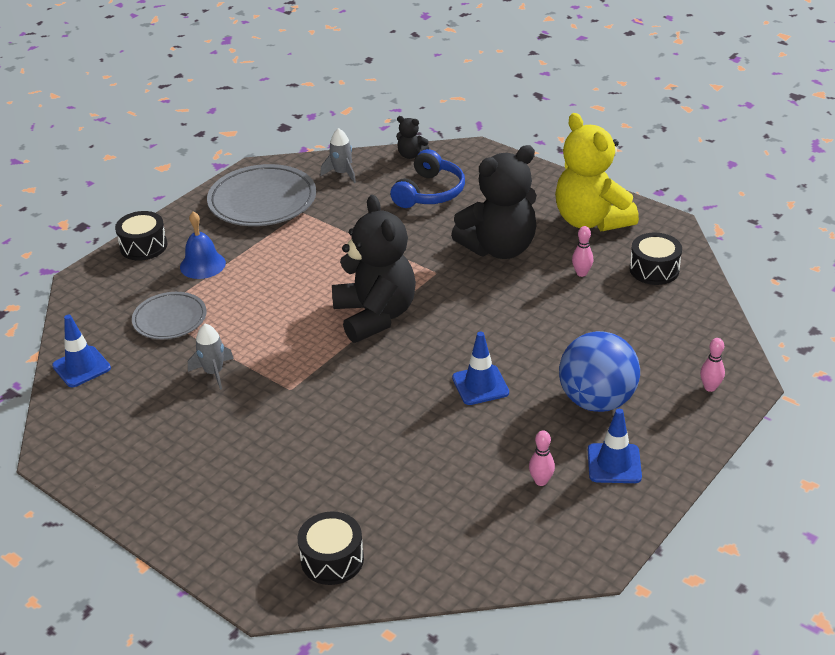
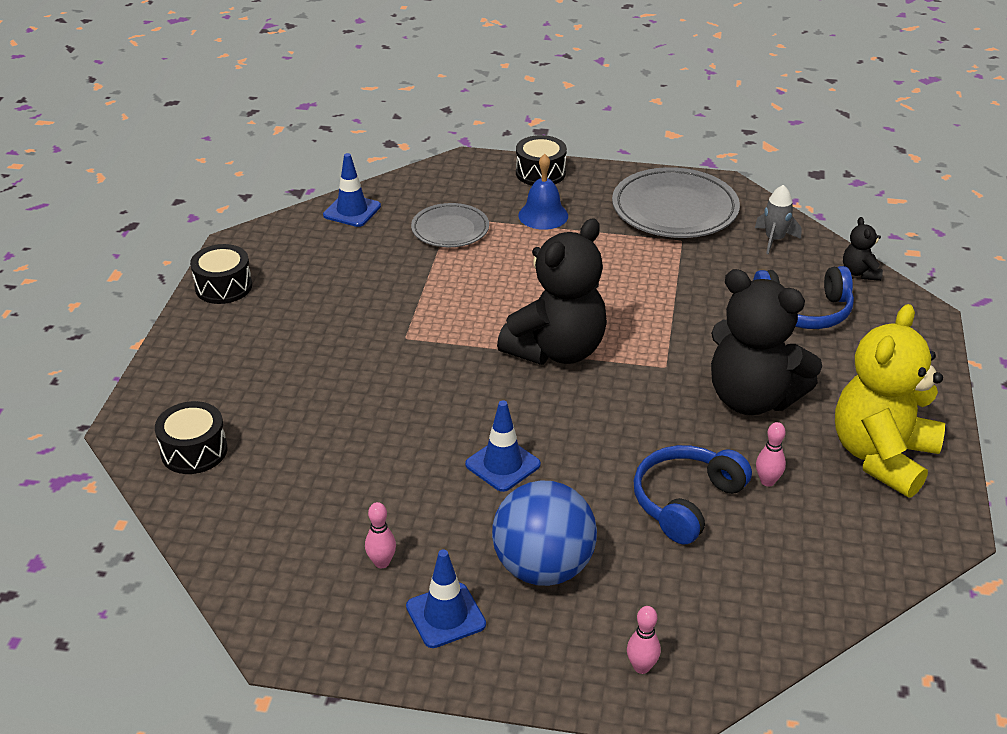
camera: 60 degrees right, 0 degrees up
(214, 372) = (396, 284): grey rocket -> none
(577, 314) = (686, 501): none -> blue headphones
(654, 269) = (835, 545): black drum -> black drum (223, 286)

